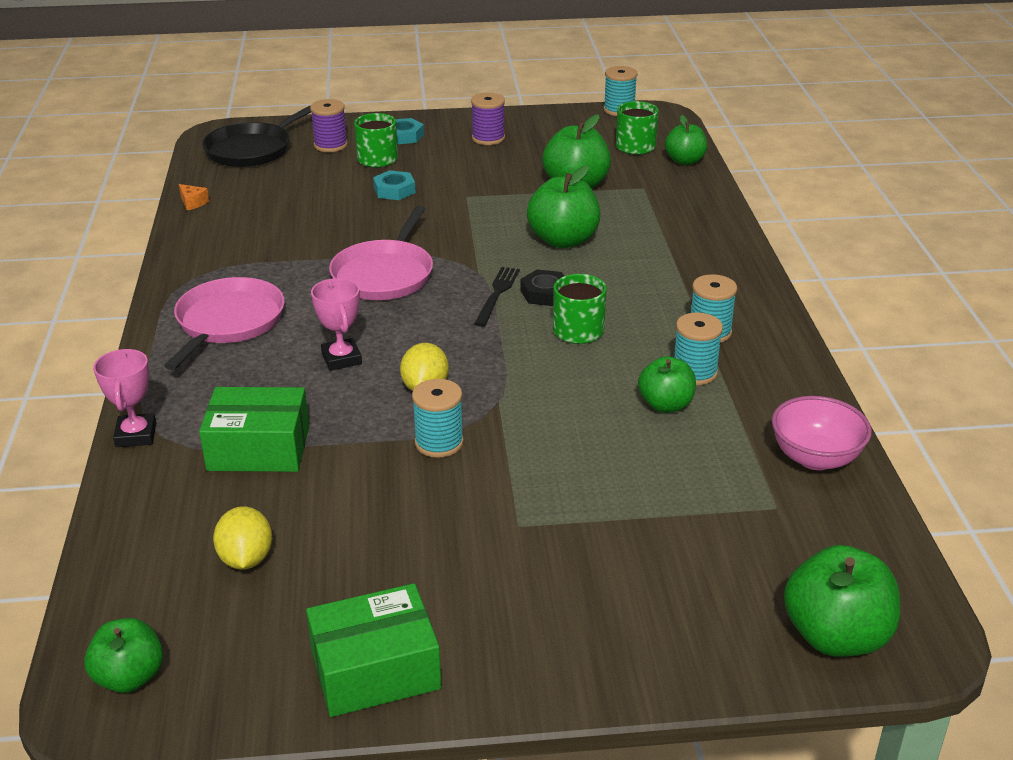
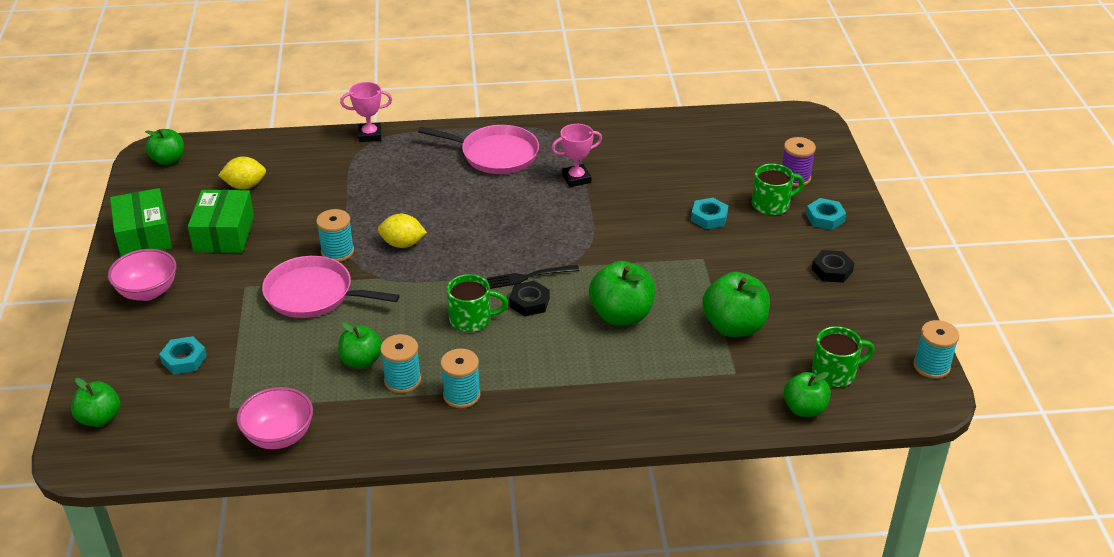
camera: 90 degrees right, 5 degrees up
(193, 203) = (674, 120): orange cheese -> none
(252, 150) = (777, 138): black pan -> none
(259, 448) = (347, 180): green box -> green box (224, 233)
(341, 359) = (444, 206): pink trophy -> pink trophy (576, 178)
(384, 274) = (561, 219): pink pan -> pink pan (313, 294)
(488, 138) = (832, 270): purple spool -> black nut
(497, 294) = (529, 277): black fork -> black fork turned 150 degrees clockwise
(535, 635) = (148, 292): none -> pink bowl
(691, 565) = (184, 359): none -> turquoise nut
(835, 636) = (100, 418): green apple -> green apple, size x0.65

